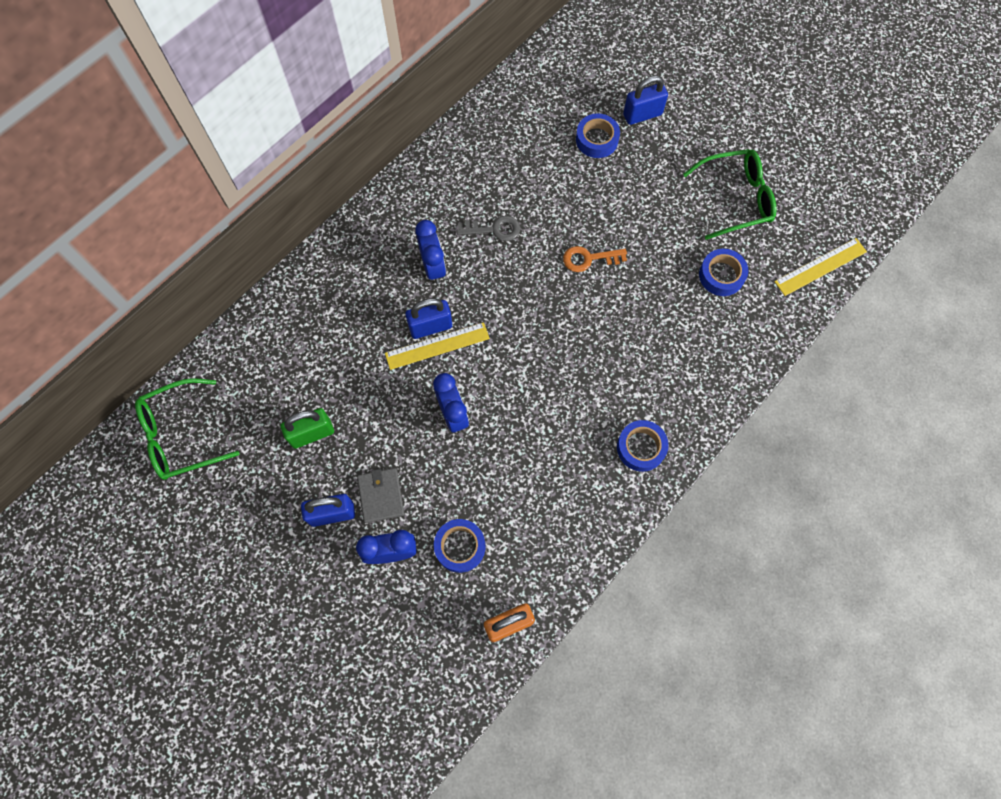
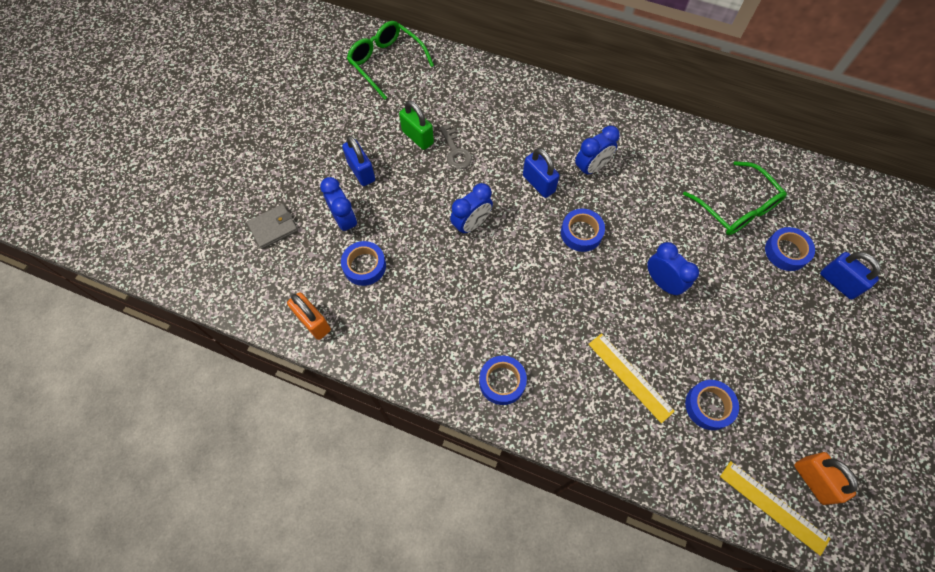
camera: 70 degrees right, 5 degrees down
(381, 496) = (386, 198): grey wallet -> grey wallet (273, 228)
(437, 346) = (524, 194): yellow ruler -> yellow ruler (630, 377)
(494, 229) = (649, 199): grey key -> grey key (455, 151)
(506, 309) = (581, 233): none -> blue tape
(589, 259) = (662, 282): orange key -> blue clock
(736, 198) = (801, 397): green glasses -> green glasses (736, 208)
(807, 226) = (813, 480): none -> orange padlock

